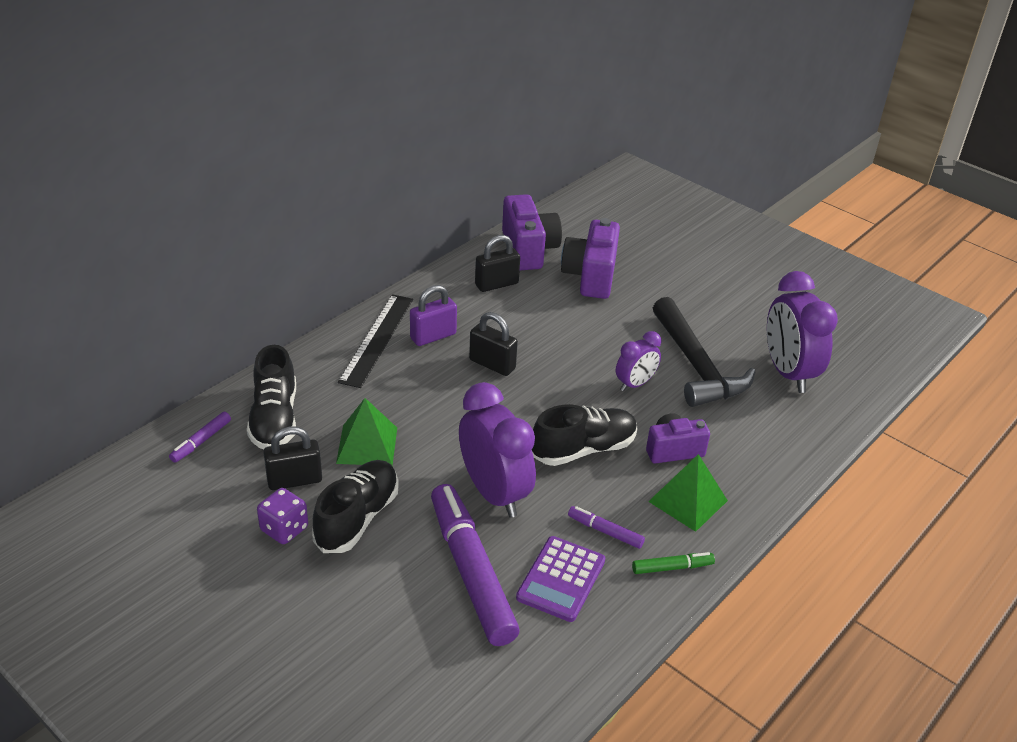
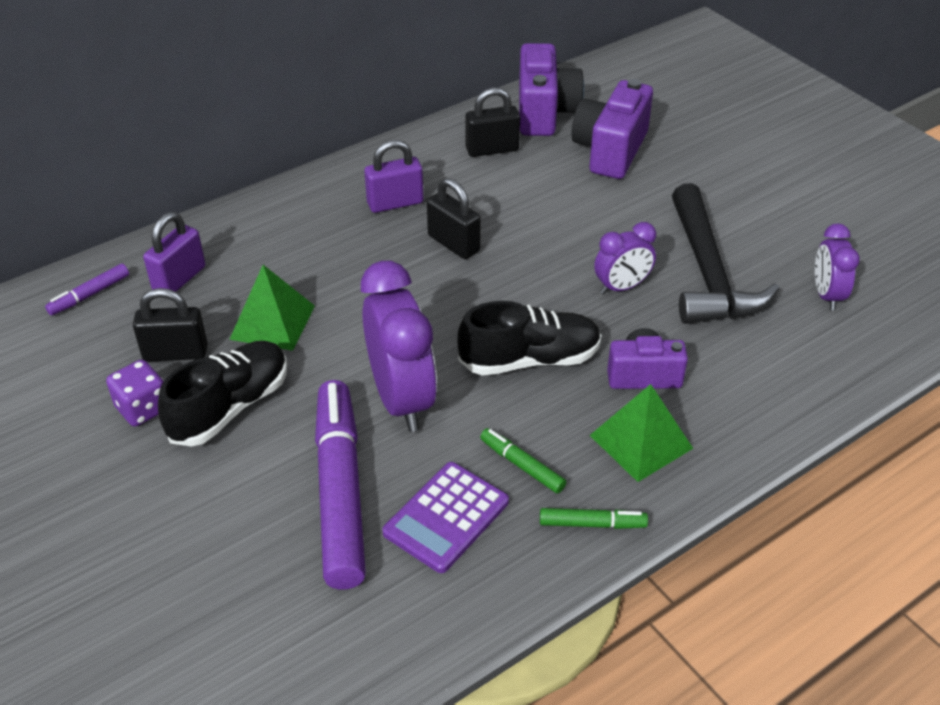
camera: 15 degrees right, 5 degrees up
(274, 419) = (179, 279): black shoe -> purple padlock
(377, 339) = (329, 200): black ruler -> none
(605, 531) = (522, 465): purple marker -> green marker
(788, 373) = (826, 295): purple clock -> purple clock, size x0.56

